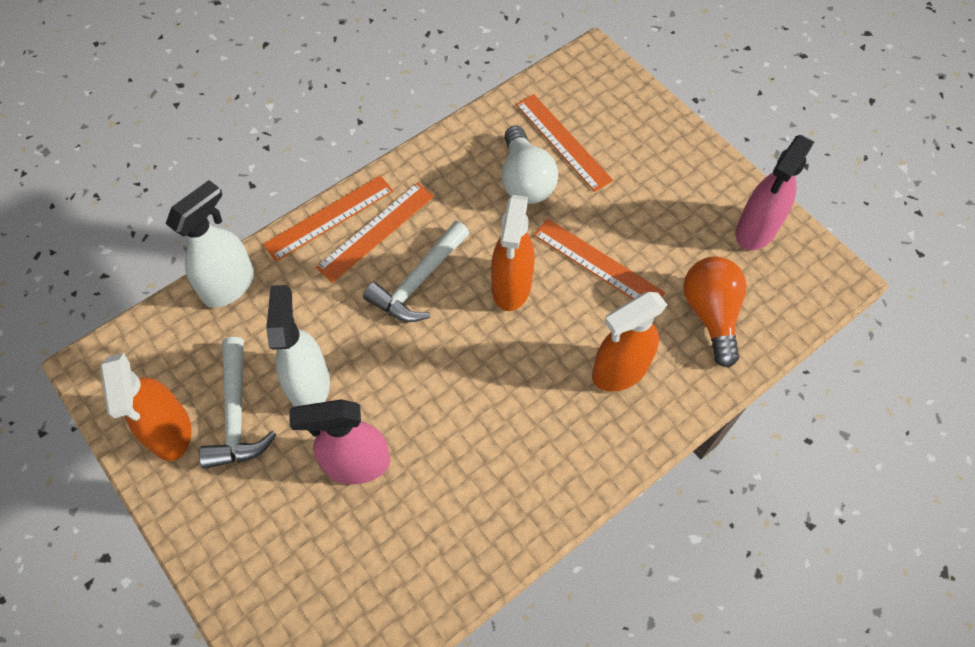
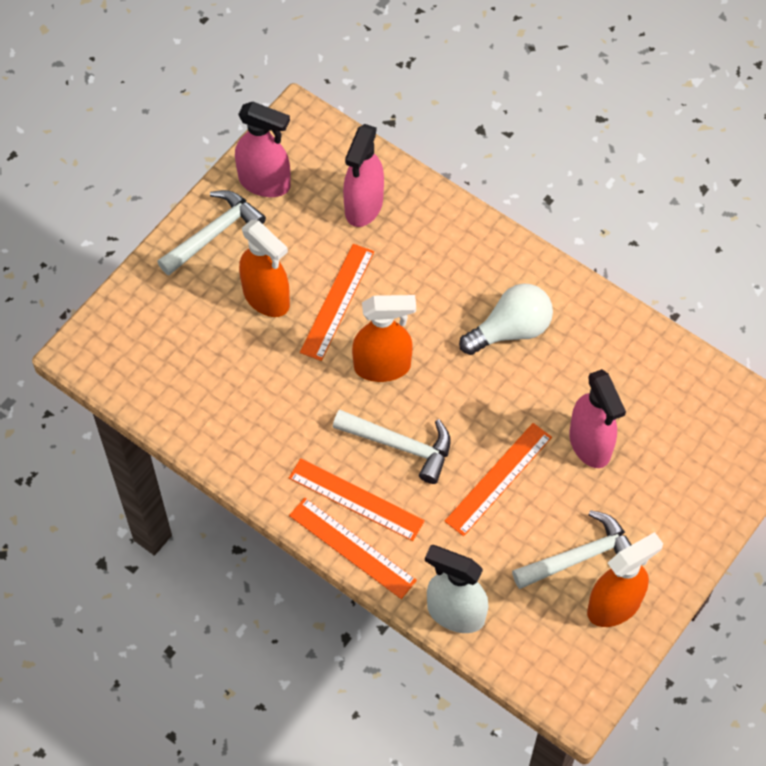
camera: 105 degrees left, 0 degrees up
(309, 385) = (532, 505): white spray bottle -> none
(525, 180) = (259, 381): white light bulb -> white light bulb (510, 330)
(562, 142) = (202, 358): orange ruler -> orange ruler (498, 479)
(619, 371) = (440, 266): orange spray bottle -> orange spray bottle (266, 298)
(701, 176) = (214, 233): none -> white hammer
(711, 314) = (363, 206): orange light bulb -> pink spray bottle

